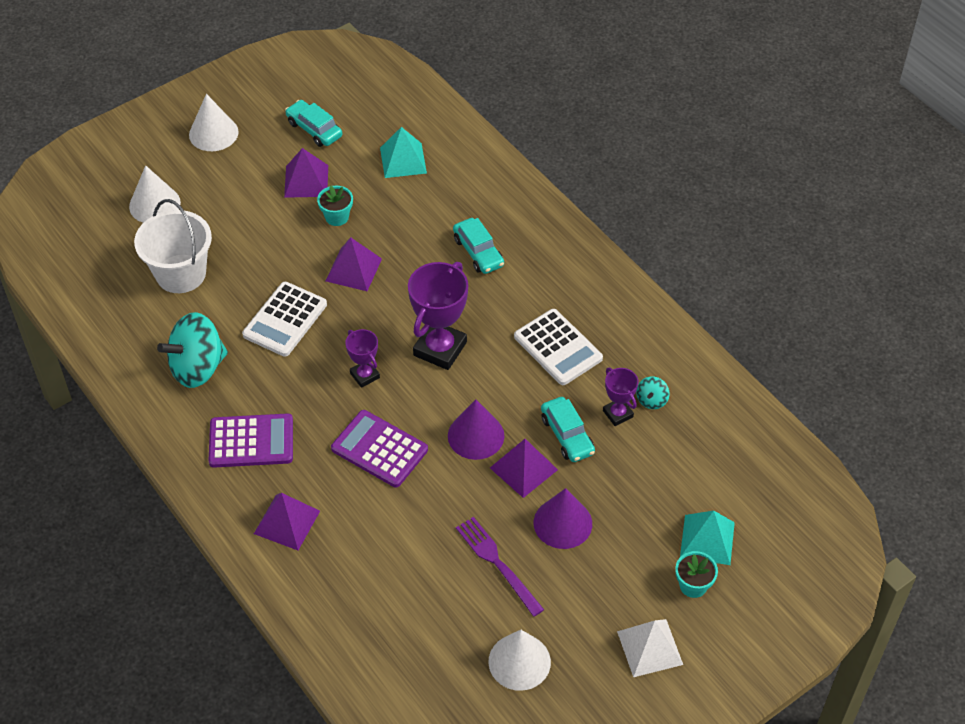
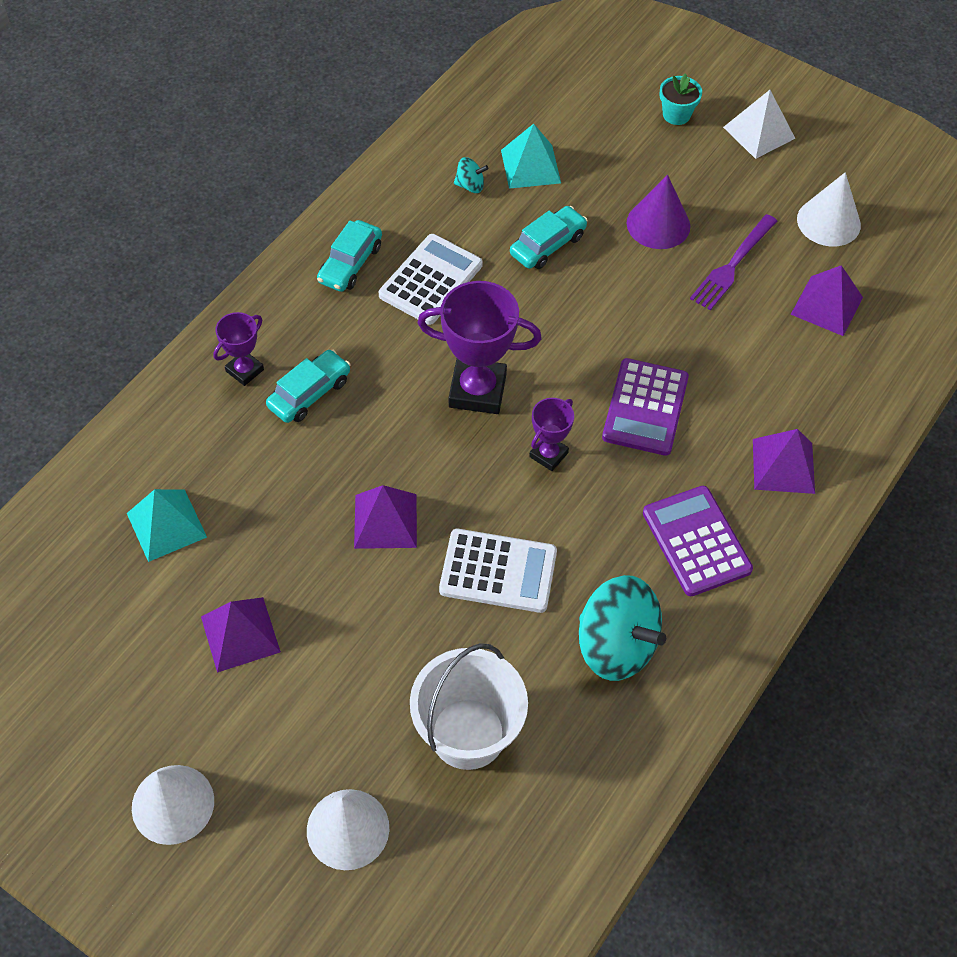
camera: 110 degrees left, 5 degrees up
(314, 129) = (130, 660): turquoise car -> turquoise car (350, 264)
(337, 217) = (298, 571): turquoise flower pot -> none
(476, 435) = (585, 324): purple cone -> none
(523, 468) = (607, 271): purple pyramid -> purple pyramid (826, 305)
(618, 414) = (500, 209): purple trophy -> purple trophy (244, 370)
(707, 539) = (620, 114): turquoise pyramid -> turquoise pyramid (530, 166)

